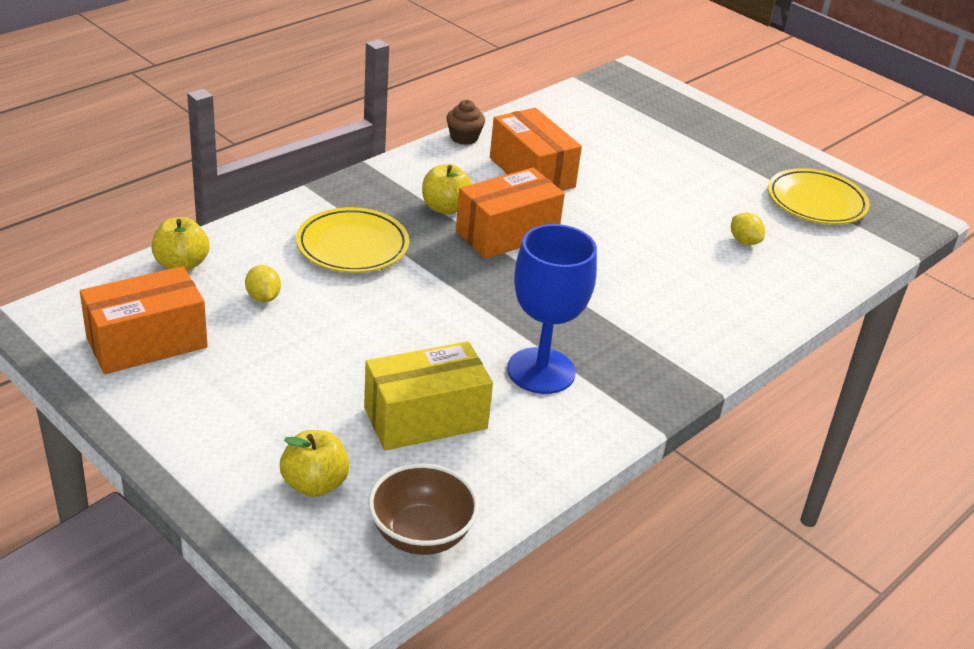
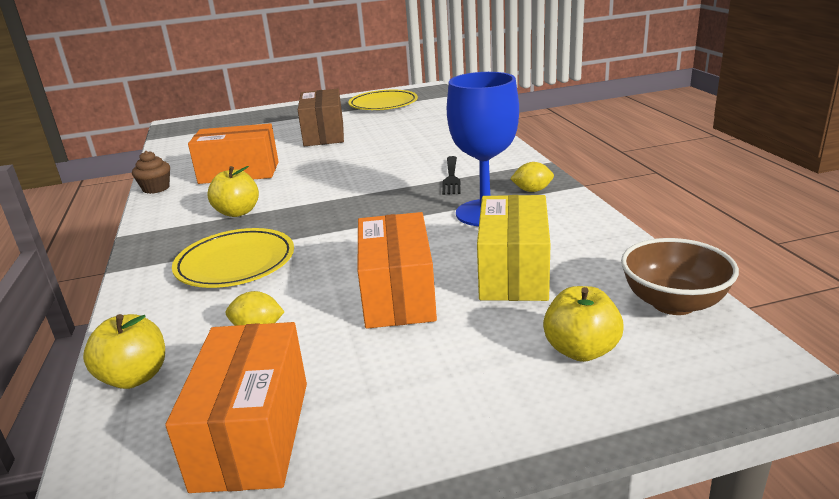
camera: 55 degrees left, 10 degrees down
(507, 233) = (303, 195): orange box -> orange box (398, 294)
(617, 323) = (451, 177): none -> black fork
(677, 190) = (324, 134): none -> brown box
(744, 241) = (401, 127): yellow lemon -> yellow lemon (532, 190)

